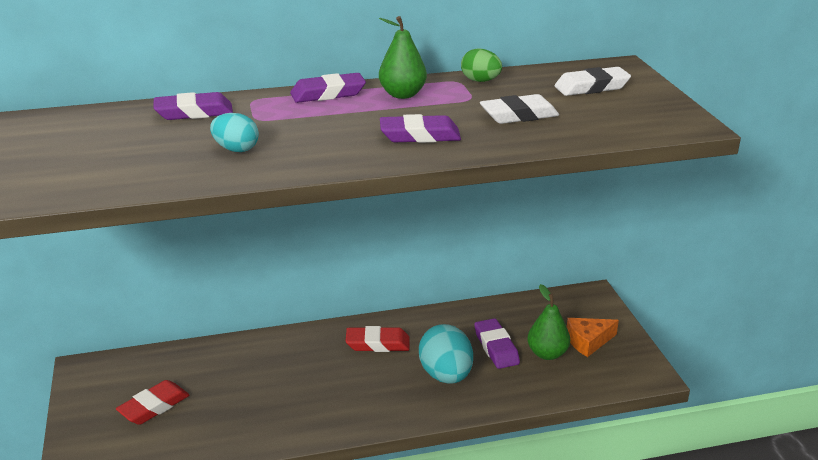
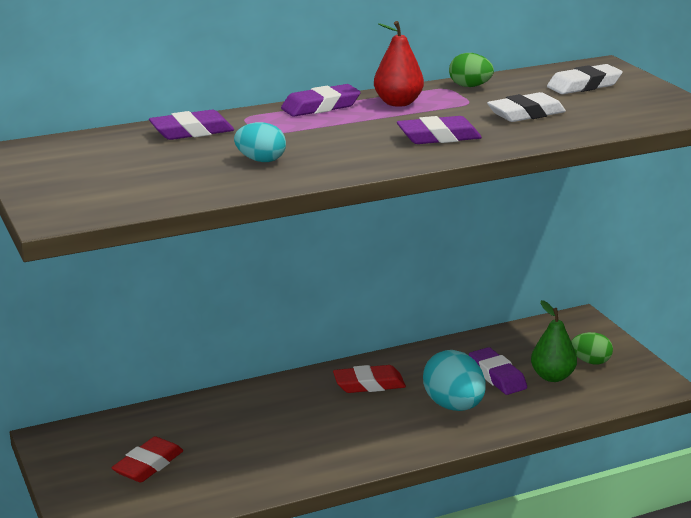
camera: 10 degrees left, 5 degrees down
(402, 94) = (398, 103): green pear -> red pear
(588, 341) = (590, 361): orange cheese -> green egg

